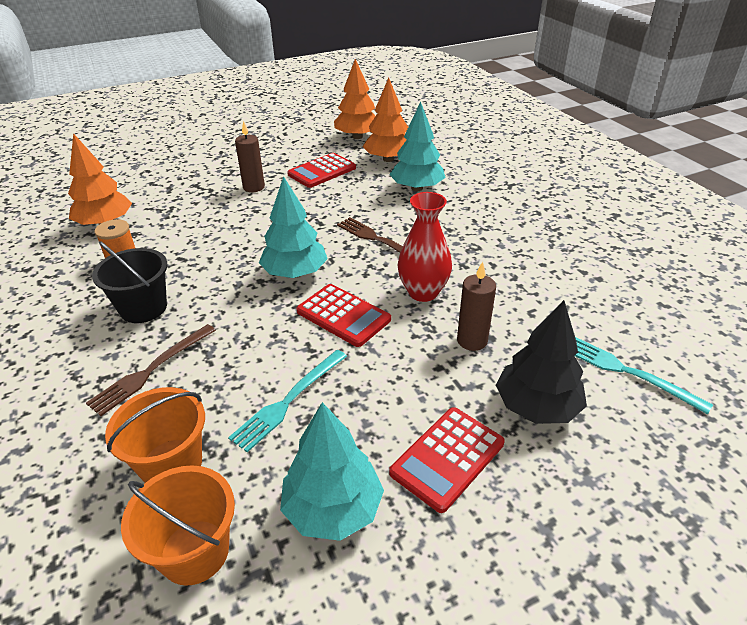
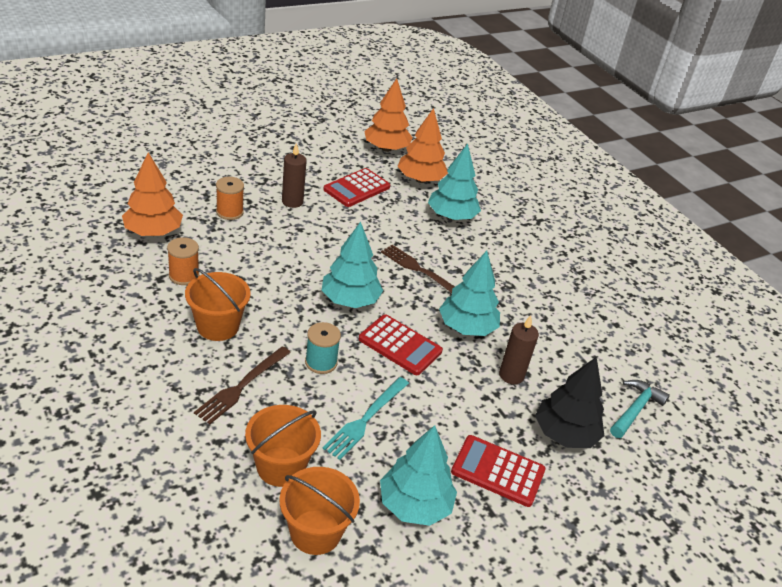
camera: 10 degrees left, 0 degrees up
(143, 308) = (218, 326): black bucket -> orange bucket
(188, 201) = (229, 212): none -> orange spool
(249, 339) = (321, 362): none -> turquoise spool
(423, 292) = (467, 327): red vase -> turquoise tree
(447, 458) = (498, 471): red calculator -> red calculator turned 75 degrees clockwise
(627, 372) = (635, 409): turquoise fork -> turquoise hammer

